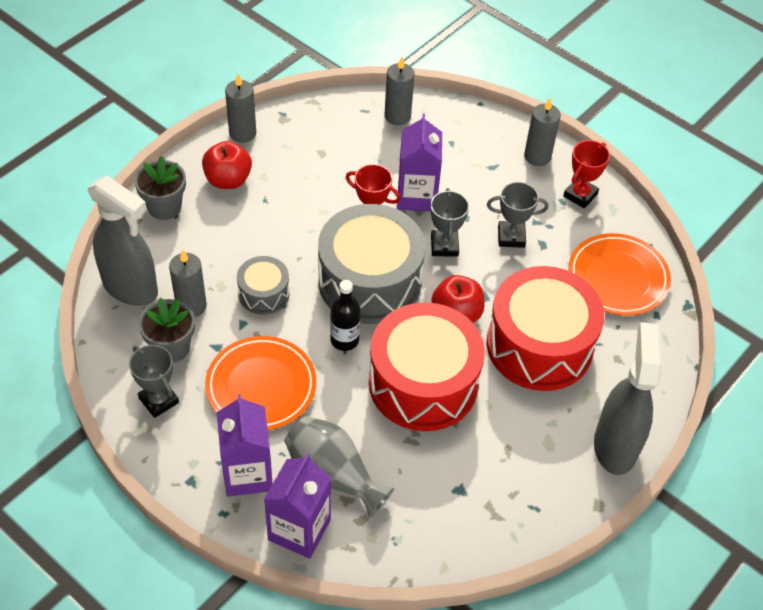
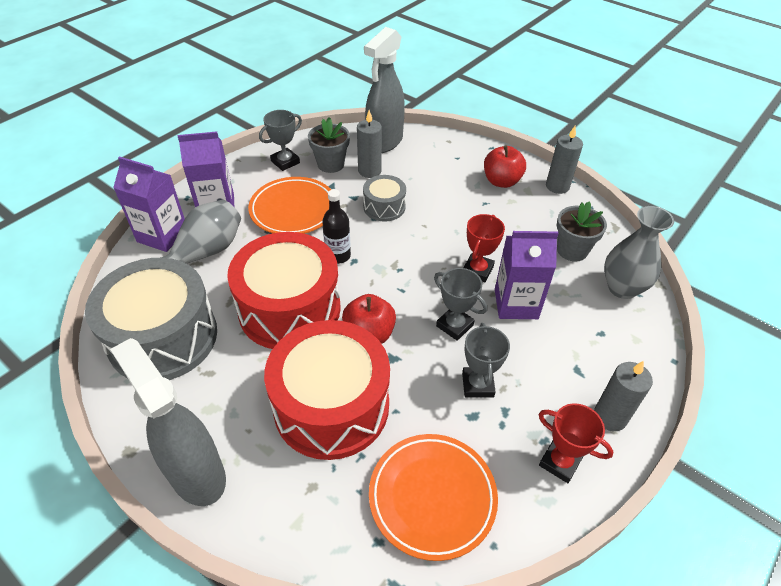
camera: 90 degrees right, 5 degrees down
(164, 207) = (464, 151): grey flower pot -> grey flower pot (572, 250)
(369, 281) = (403, 270): grey drum -> grey drum (163, 337)
(397, 116) = (622, 288): grey candle -> grey vase
(444, 246) = (454, 325): grey trophy -> grey trophy turned 45 degrees clockwise
(615, 445) = (197, 474): grey spray bottle -> grey spray bottle turned 135 degrees counterclockwise

